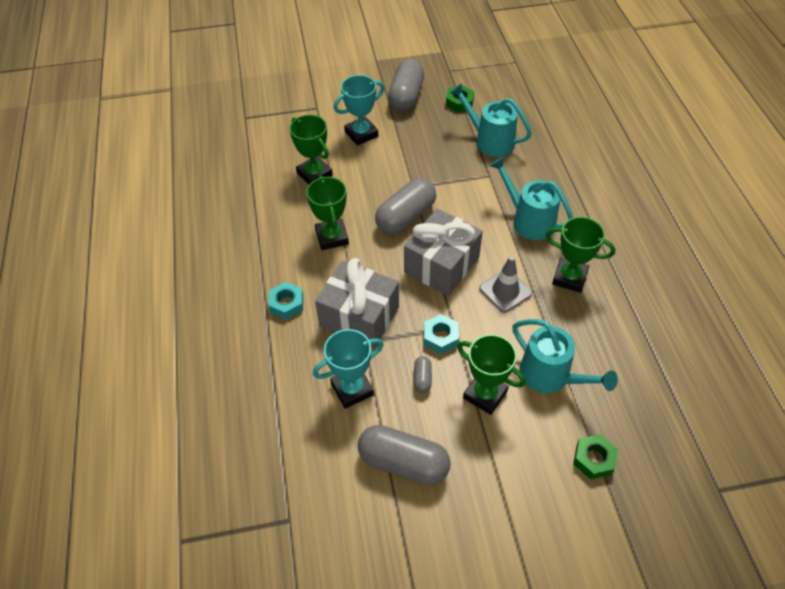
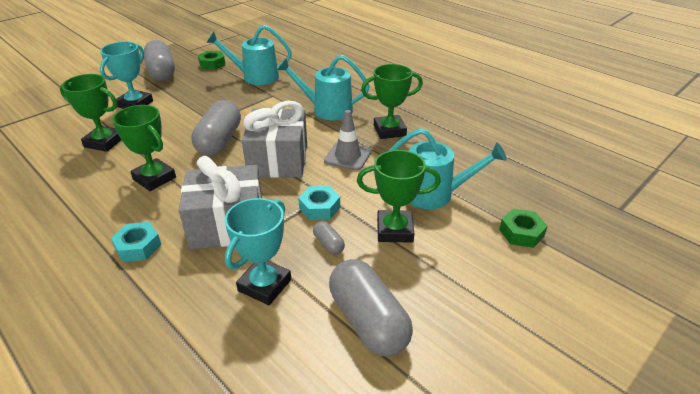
camera: 35 degrees left, 15 degrees down
(403, 463) = (368, 321): grey capsule -> grey capsule turned 75 degrees clockwise

